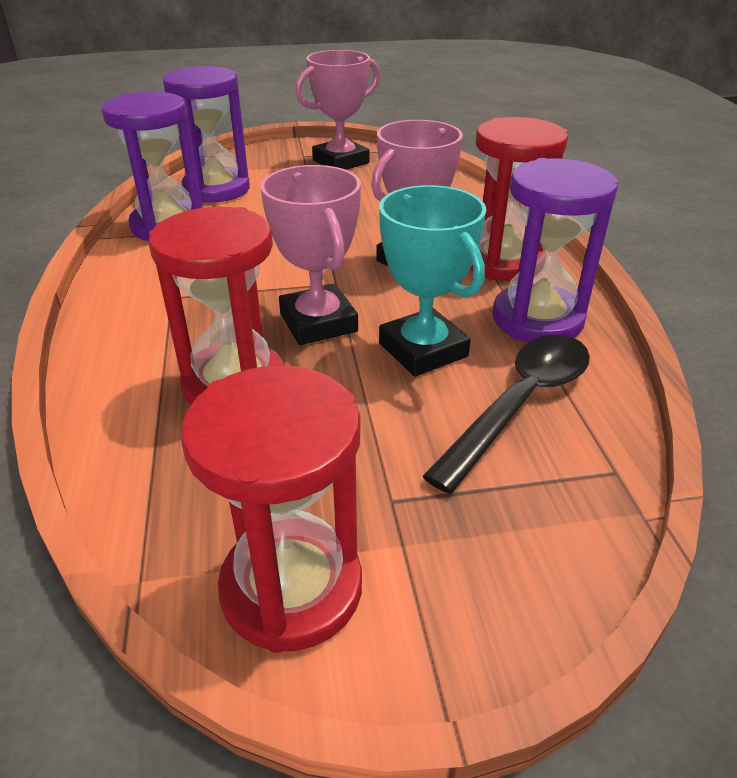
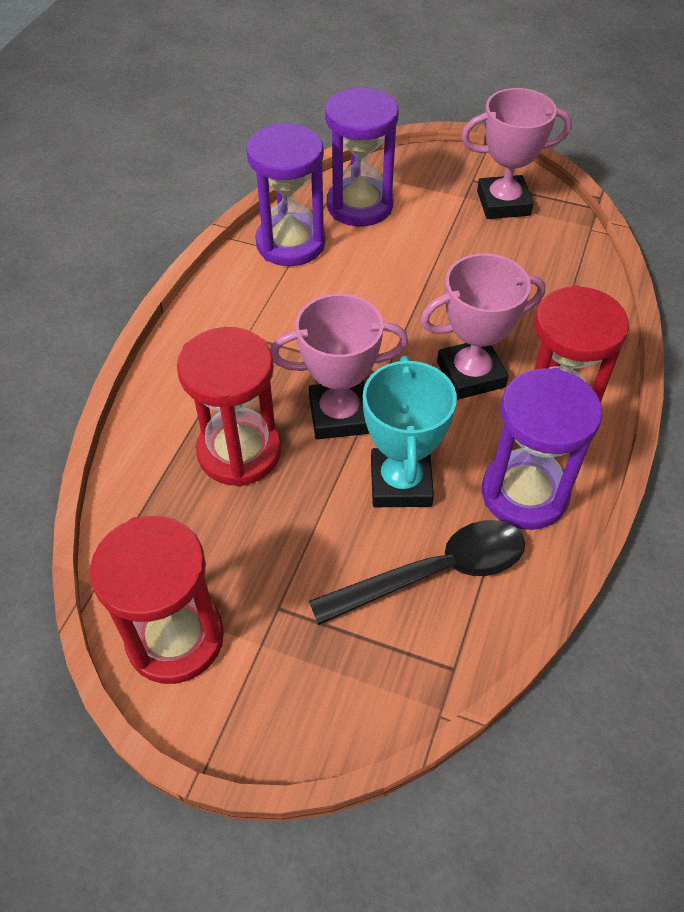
camera: 30 degrees right, 15 degrees up
(318, 322) = (339, 415): pink trophy -> pink trophy turned 75 degrees clockwise

